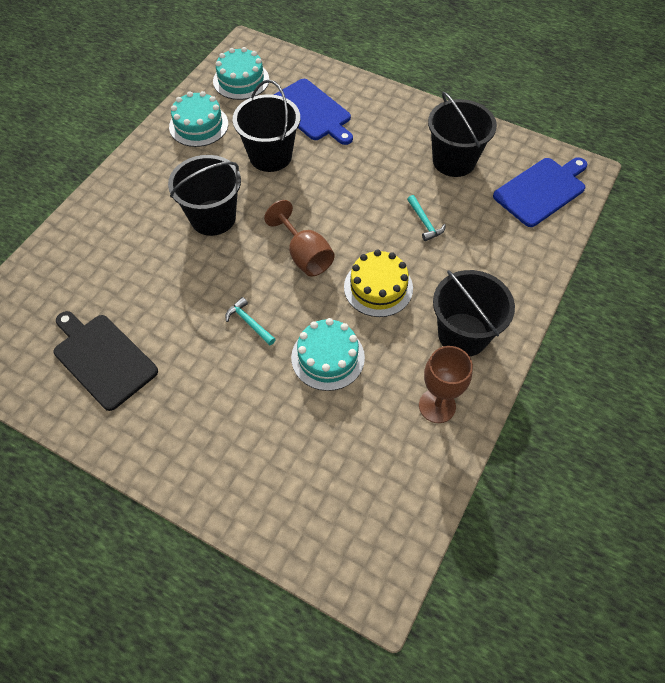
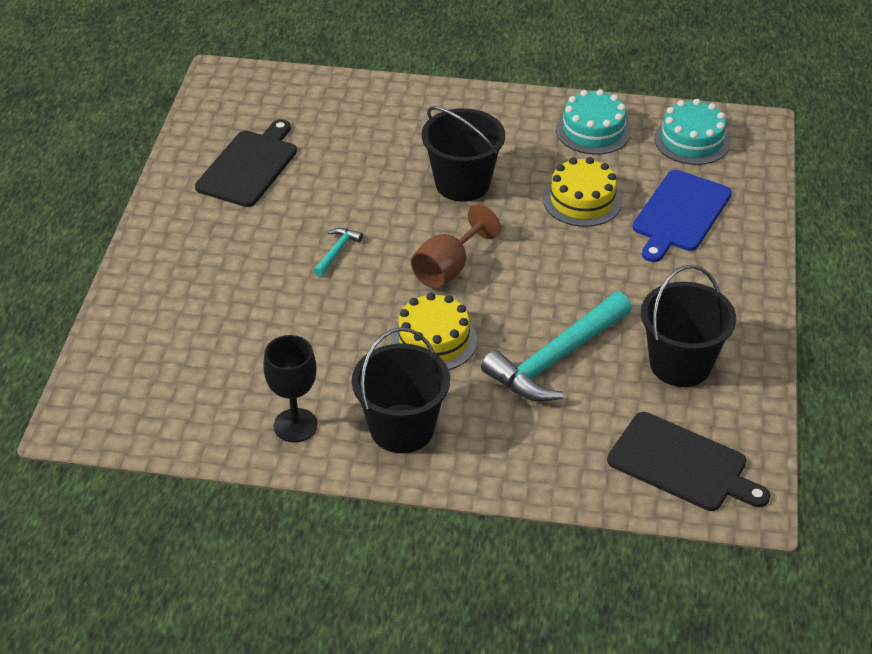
camera: 70 degrees right, 15 degrees down
(270, 156) = (582, 200): black bucket -> yellow cake
(328, 357) = (320, 322): turquoise cake -> none
(424, 222) = (556, 358): turquoise hammer -> turquoise hammer, size x2.30
(437, 406) = (295, 425): brown goblet -> black goblet
(541, 190) = (682, 464): blue cutting board -> black cutting board

